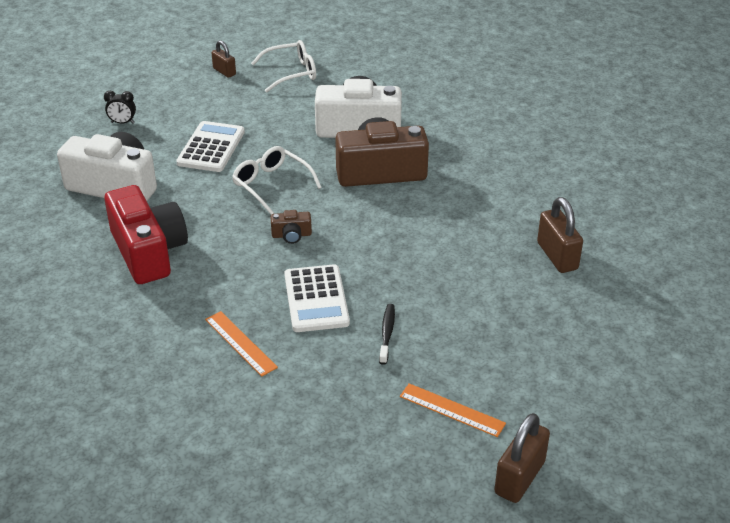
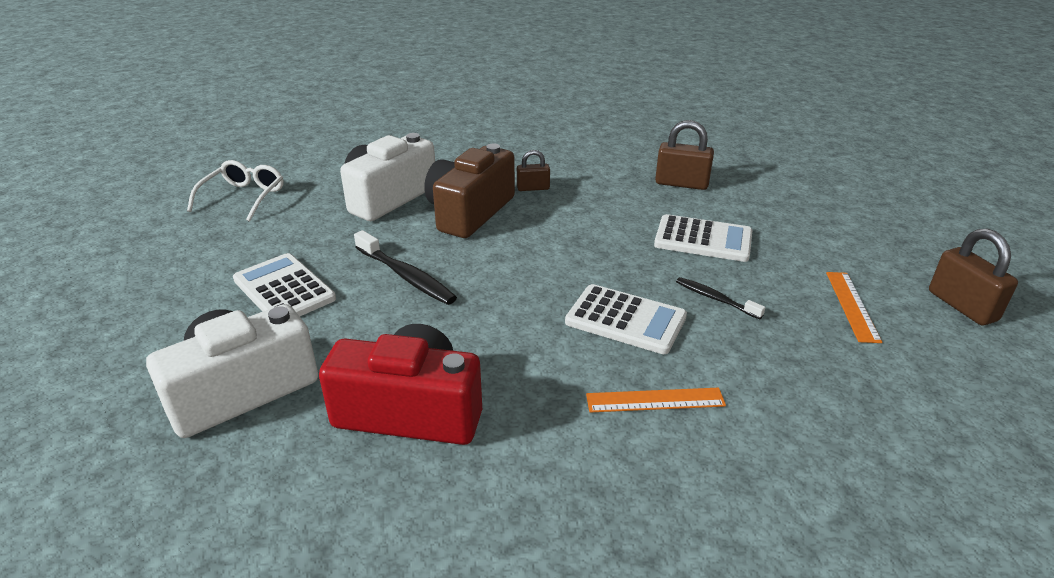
camera: 55 degrees left, 5 degrees down
(122, 123) = (127, 335): black clock -> none
(224, 71) = (167, 231): brown padlock -> brown padlock (533, 188)
(271, 185) = (406, 276): white glasses -> black toothbrush
(291, 235) = (505, 296): brown camera -> none
(452, 410) = (852, 306): orange ruler -> orange ruler turned 60 degrees counterclockwise
(470, 299) = (703, 239): none -> white calculator

